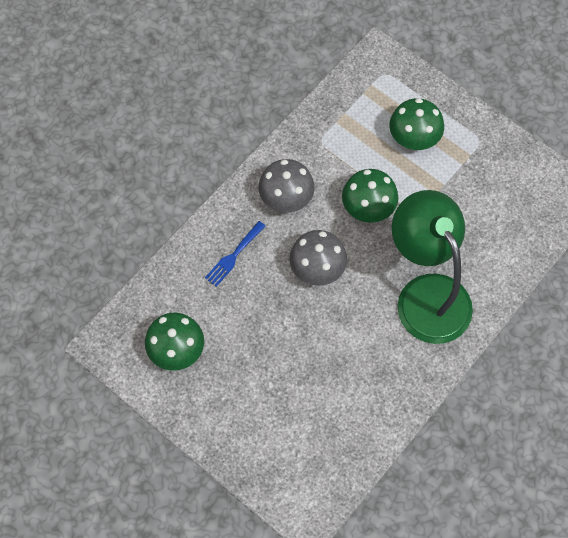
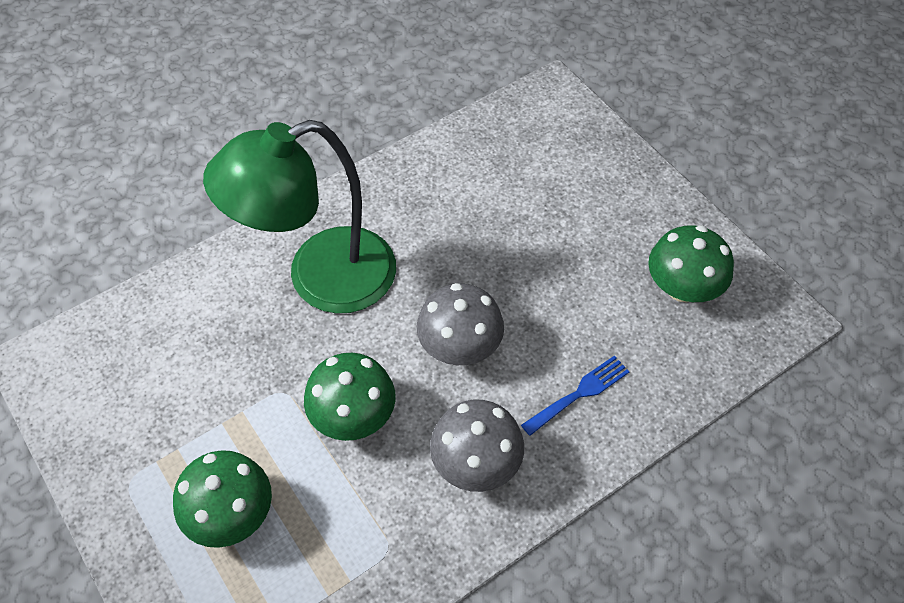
camera: 165 degrees left, 10 degrees down
(426, 294) = (321, 278): green lamp -> green lamp turned 75 degrees clockwise

